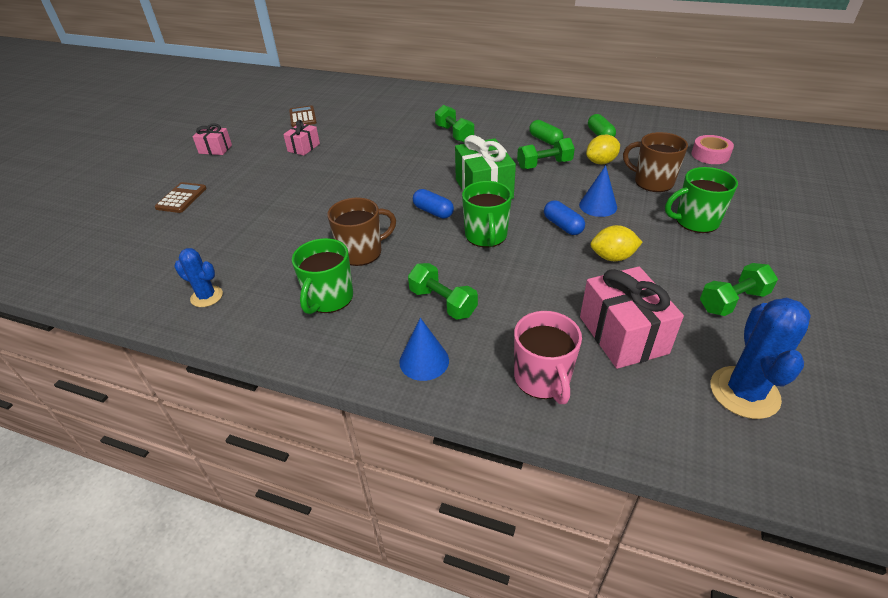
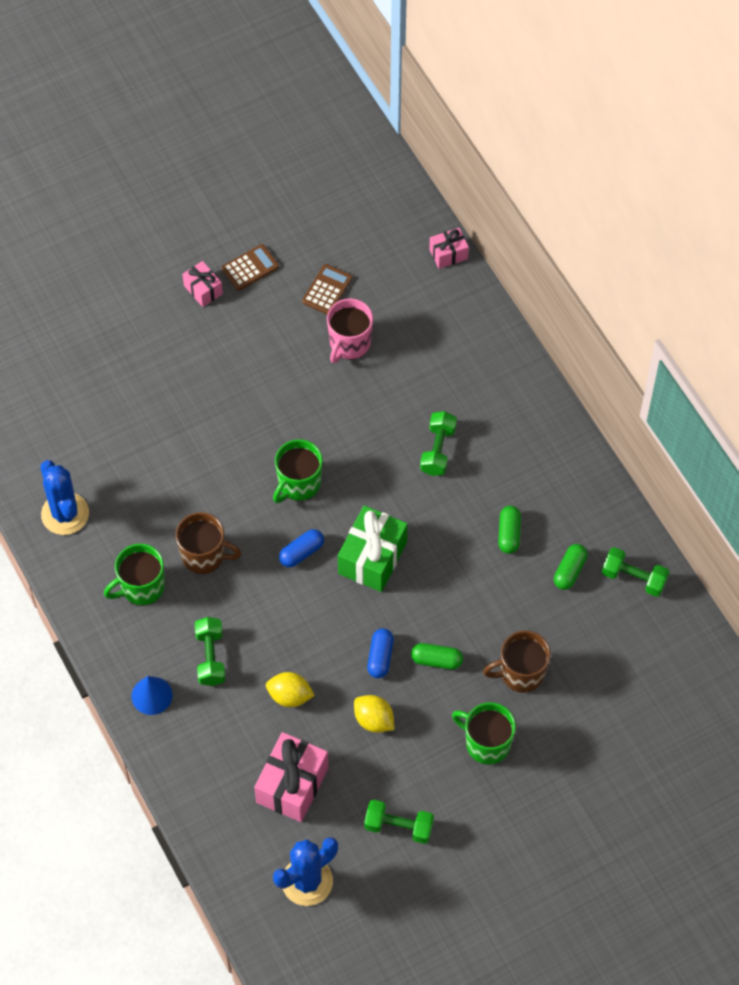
camera: 40 degrees right, 20 degrees up
(181, 198) = (124, 358): brown calculator -> brown calculator (250, 268)
(207, 296) = (65, 514): blue cactus -> blue cactus, size x1.67
(303, 147) = (282, 355): pink gift -> pink gift (448, 254)
(433, 212) = (301, 552): blue capsule -> blue capsule turned 60 degrees clockwise
(486, 236) = (310, 617): green mug -> green mug (298, 484)
(542, 379) = (205, 770): pink mug -> pink mug (349, 343)
(544, 165) = (462, 570): green dumbbell -> green dumbbell (634, 578)
(598, 206) = (436, 660): blue cone -> green capsule
(601, 162) = (515, 610): yellow lemon -> yellow lemon (290, 696)
(652, 182) = (521, 673): brown mug -> brown mug turned 90 degrees counterclockwise
(710, 155) = (625, 686): pink tape -> none

